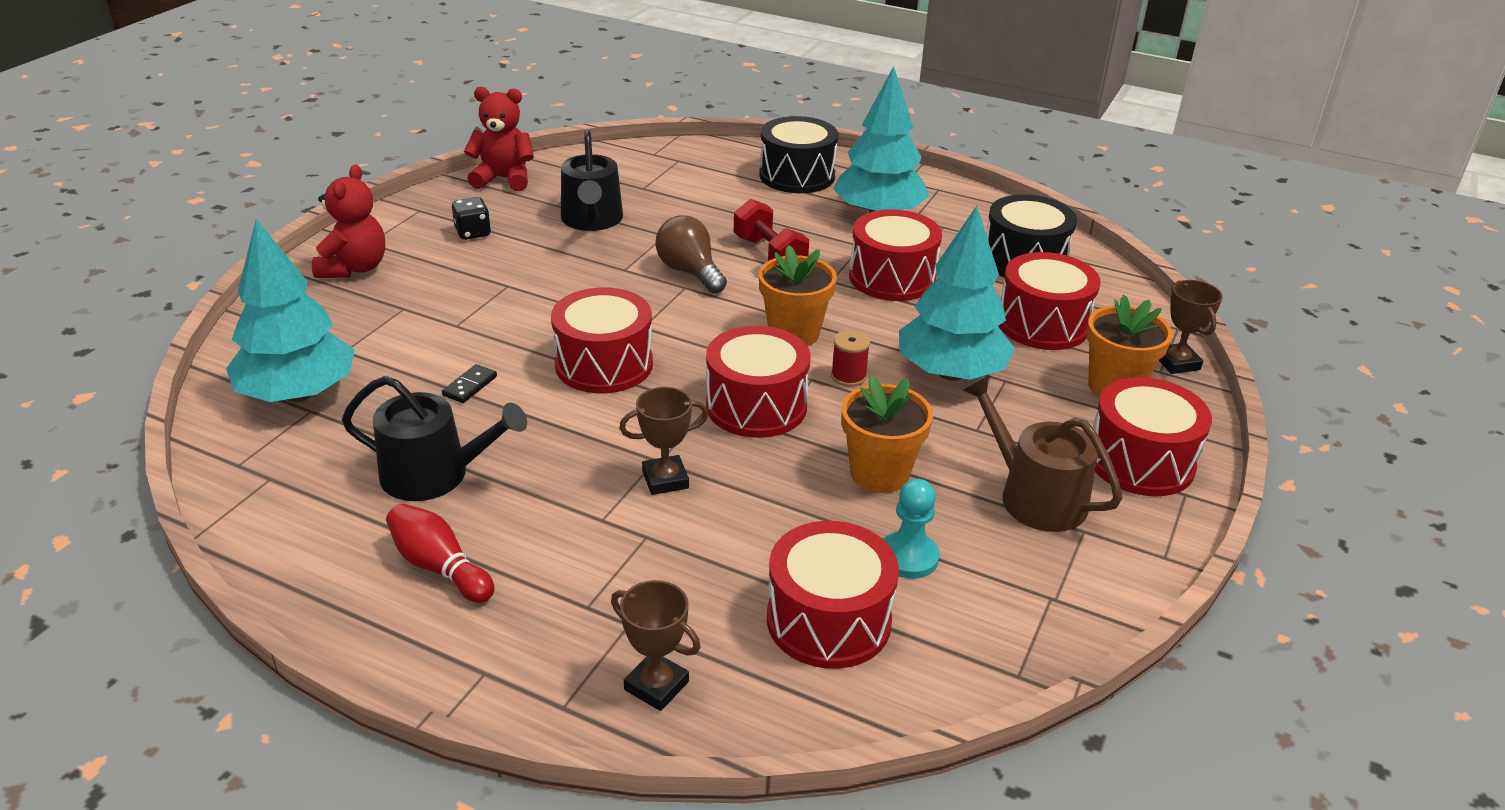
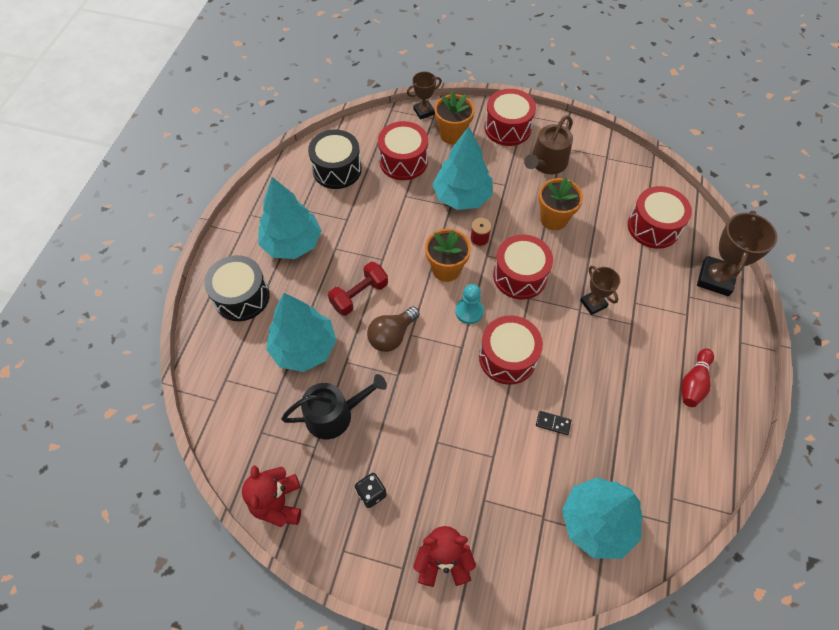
camera: 100 degrees left, 25 degrees up
(435, 475) = (633, 411): black watering can -> none
(656, 686) = (715, 278): brown trophy -> brown trophy, size x1.68
(699, 209) = (304, 348): none -> turquoise tree
(892, 278) = (372, 229): red drum -> none
(908, 557) = (604, 204): turquoise pawn -> turquoise pawn (469, 311)

